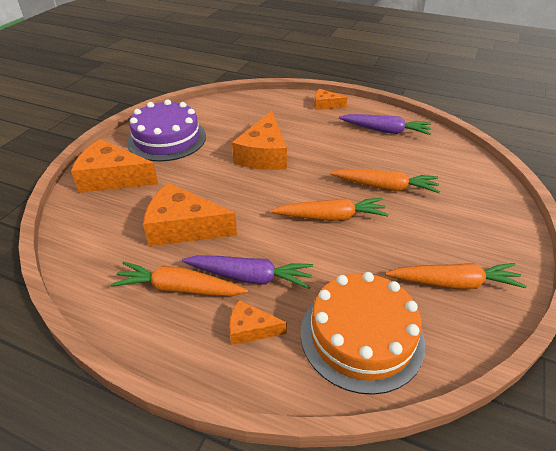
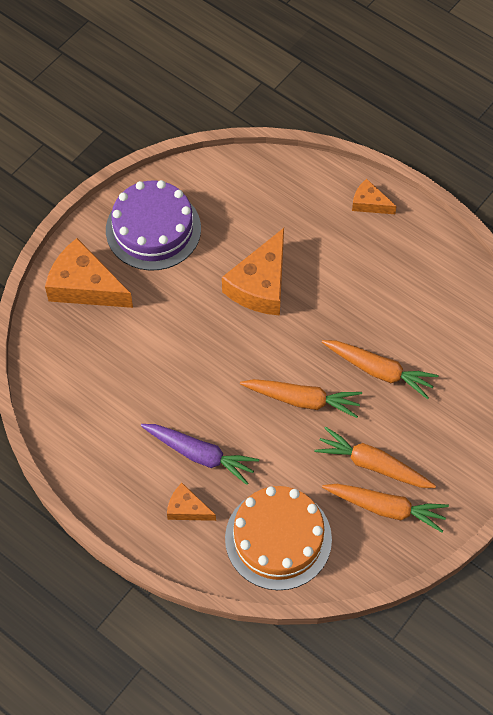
camera: 15 degrees right, 20 degrees up
(179, 289) = (134, 452): orange carrot -> orange carrot (373, 465)
(183, 227) = (150, 378): orange cheese -> none
(385, 131) = (424, 274): purple carrot -> none

